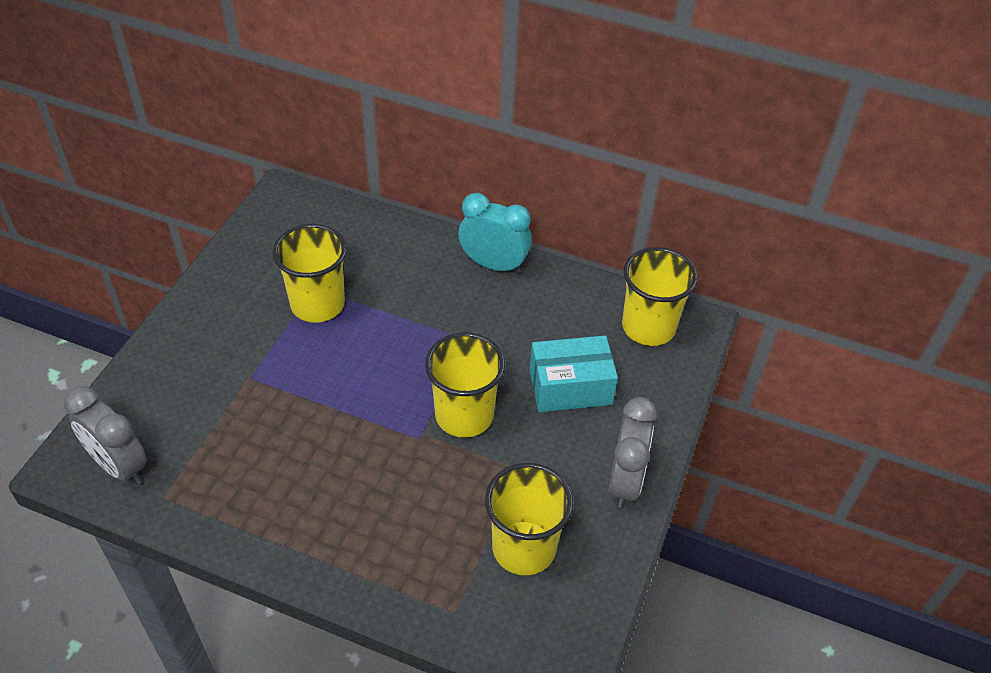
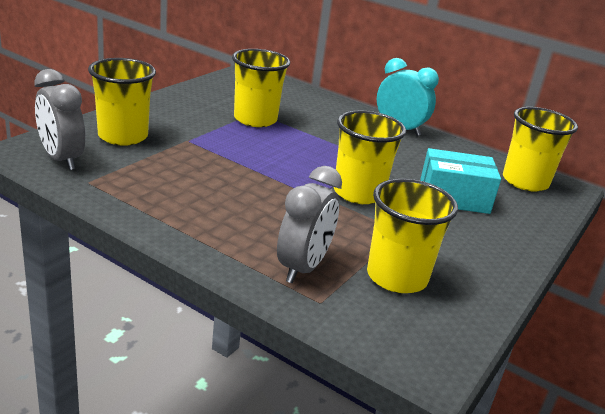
camera: 10 degrees right, 20 degrees down
(173, 396) = (123, 136): none -> yellow cup
(625, 481) = (498, 258): grey clock -> grey clock (303, 267)

